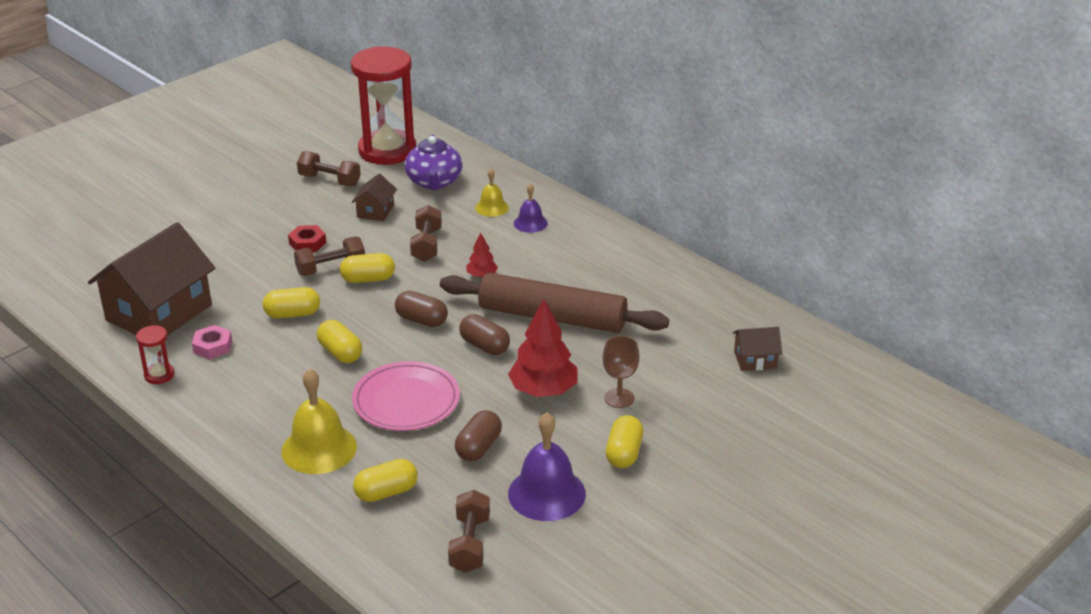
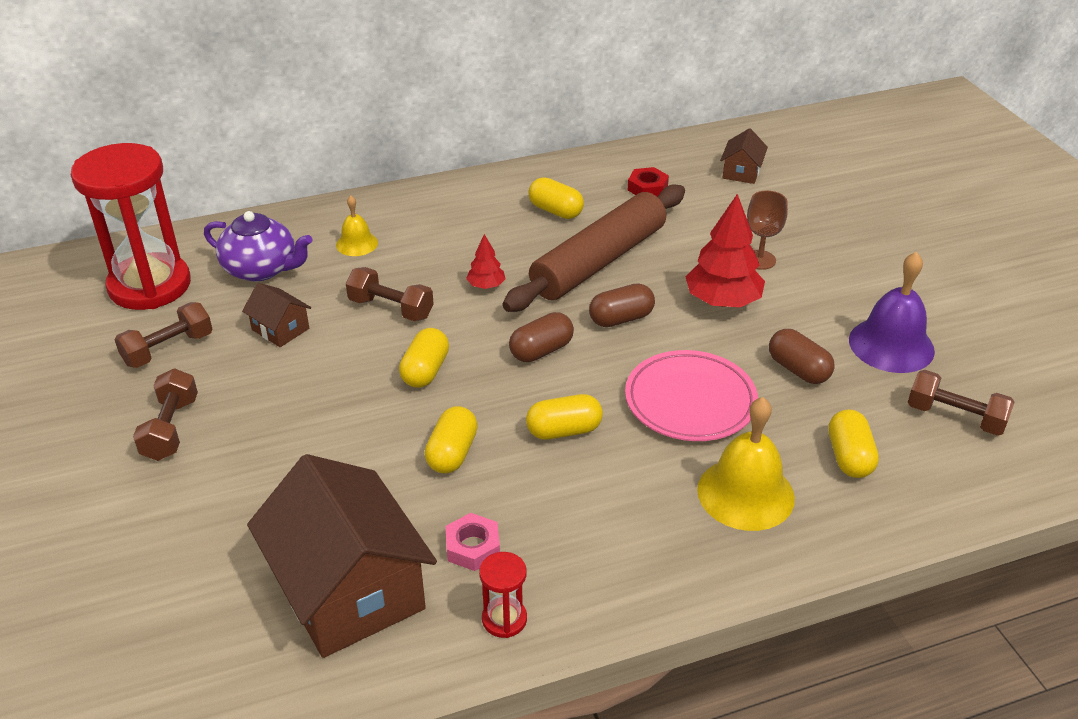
camera: 65 degrees left, 5 degrees up
(307, 243) = (300, 403): red nut -> red nut (647, 188)
(331, 268) = (375, 396): brown dumbbell -> brown dumbbell (171, 429)
(530, 223) = (412, 227): purple bell -> none
(624, 453) = (847, 281): yellow capsule -> yellow capsule (555, 211)

